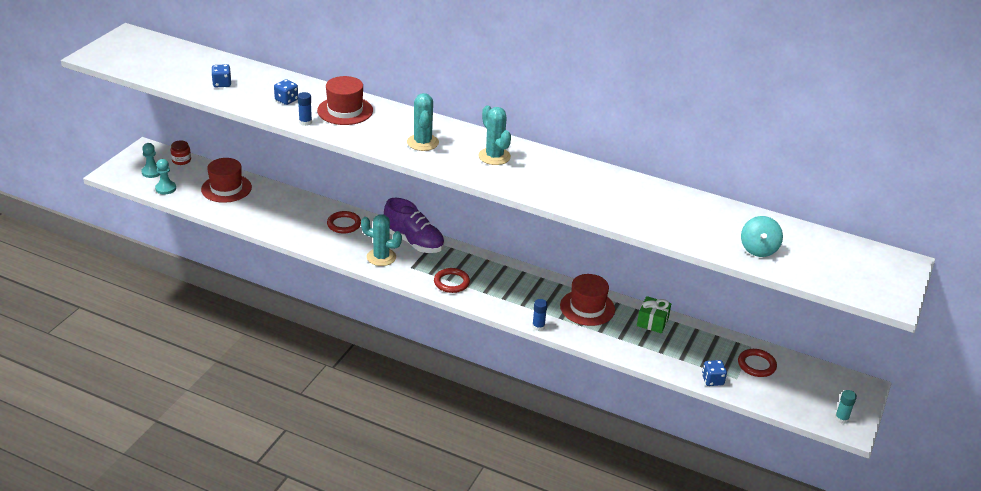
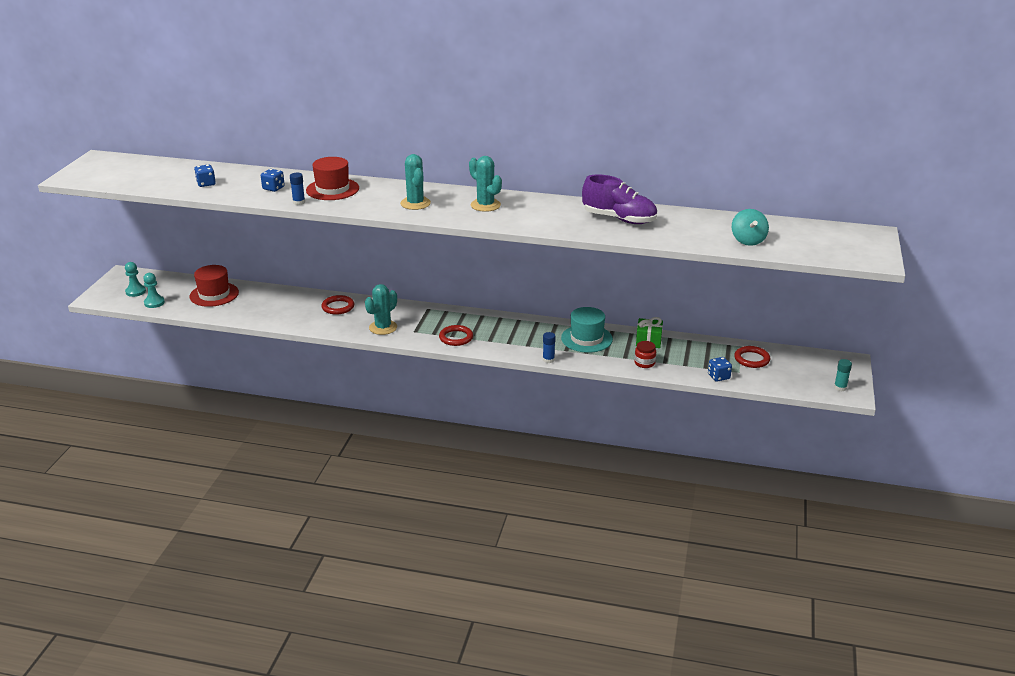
camera: 10 degrees left, 5 degrees down
(181, 160) = (162, 278): red jar -> red jar (644, 363)
(381, 257) = (383, 327): turquoise cactus -> turquoise cactus turned 60 degrees counterclockwise
(414, 242) = (409, 311): purple shoe -> purple shoe (619, 219)
(587, 308) = (586, 339): red hat -> turquoise hat

